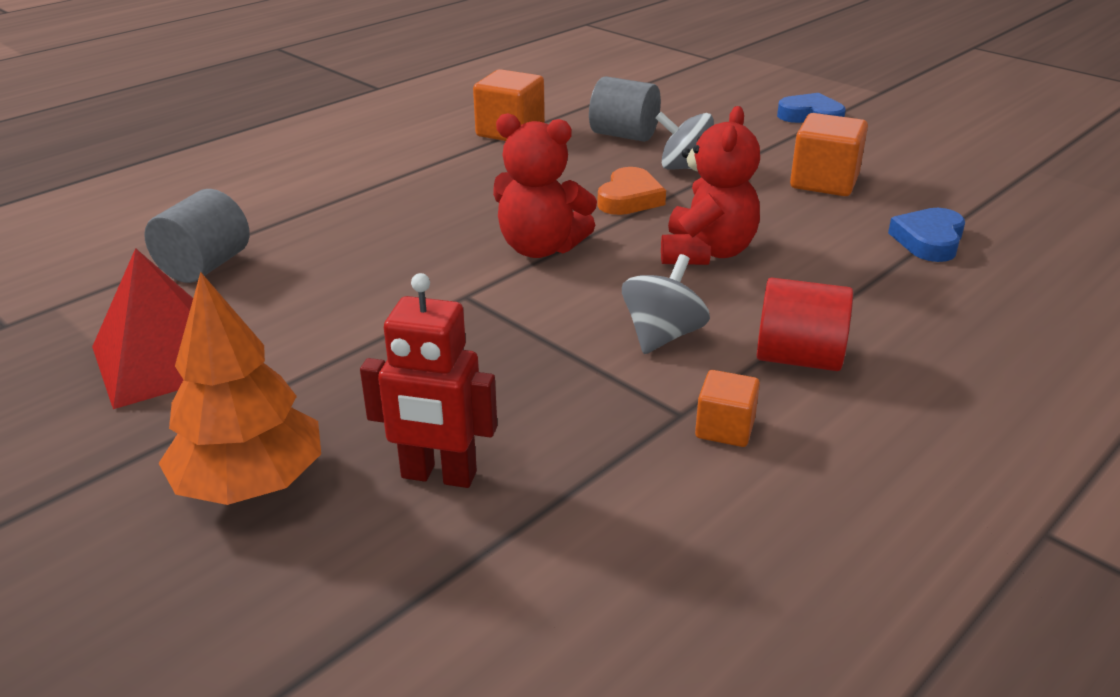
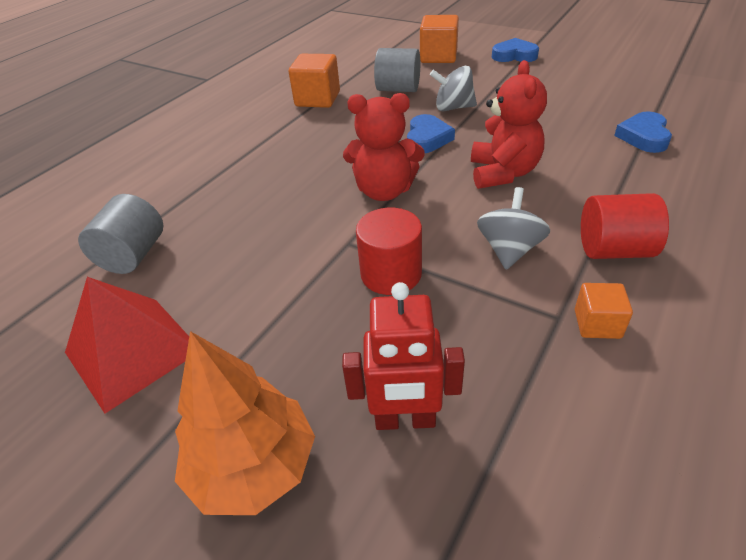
camera: 10 degrees left, 10 degrees up
(500, 335) = (391, 274): none -> red cylinder
(629, 198) = (427, 139): orange heart -> blue heart
(824, 182) = (550, 103): orange cube -> orange cube (438, 57)

